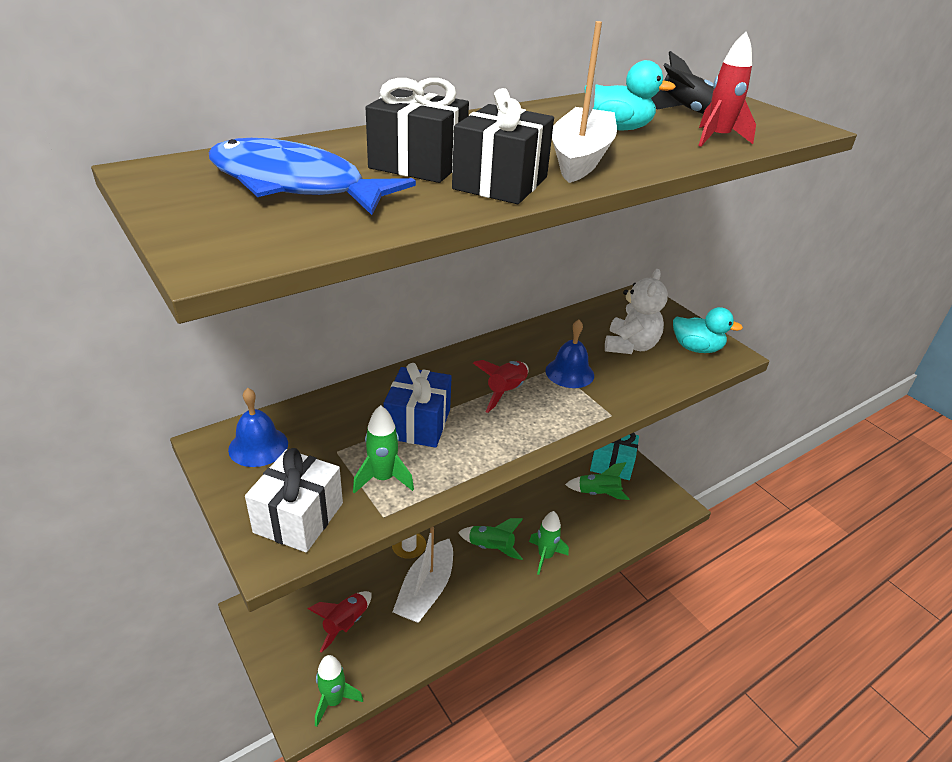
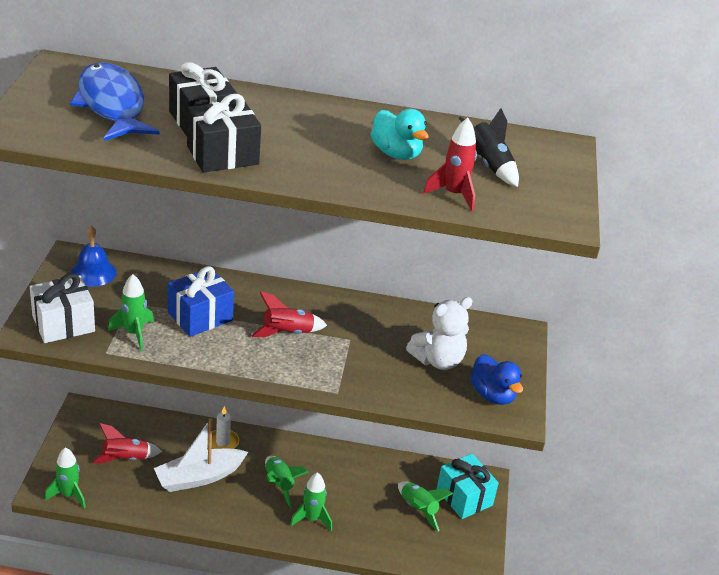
camera: 40 degrees right, 0 degrees up
(569, 372) = (355, 349): blue bell -> none
(580, 158) = (313, 162): white boat -> none
(696, 348) = (493, 395): turquoise duck -> blue duck

